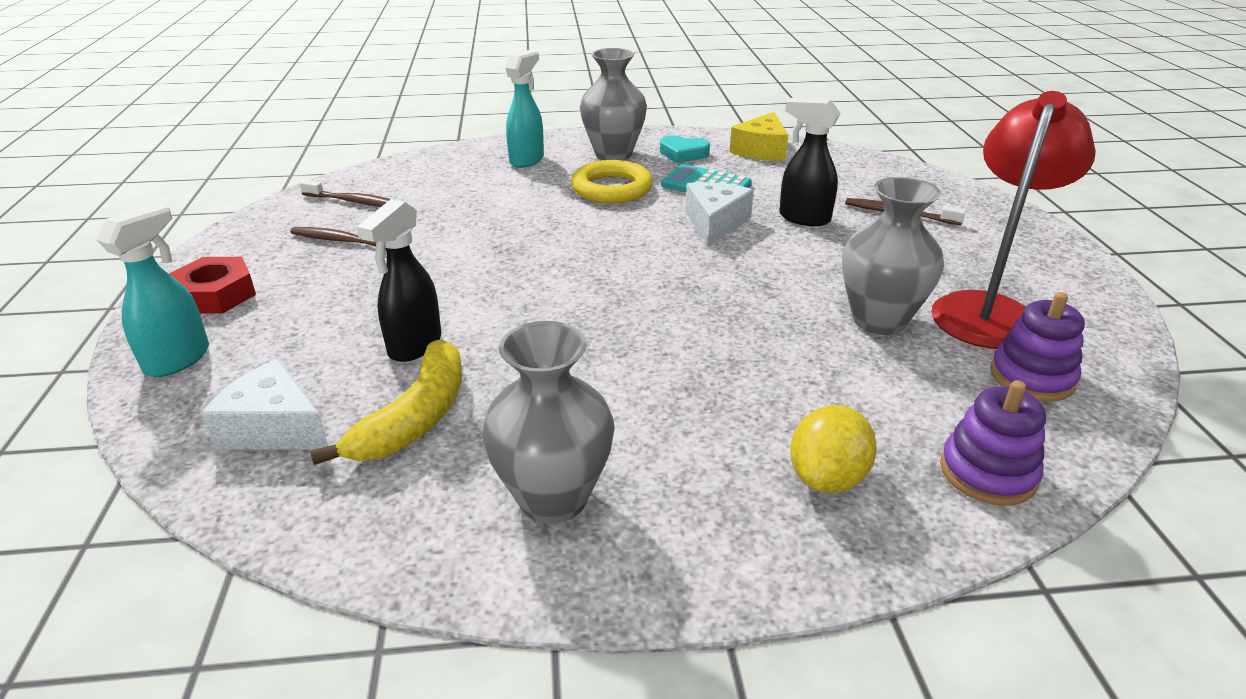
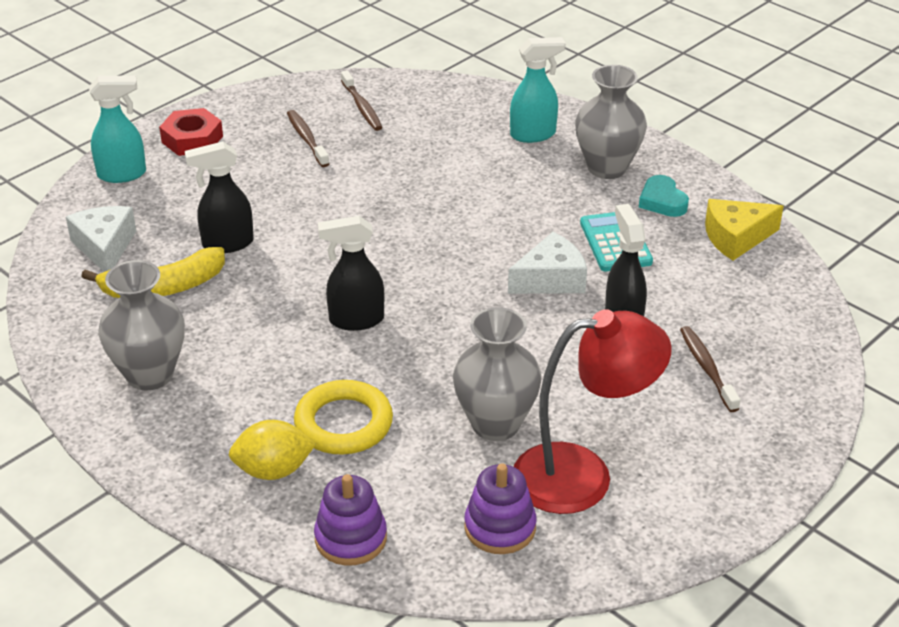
camera: 50 degrees right, 5 degrees up
(612, 188) = (541, 201): yellow ring -> yellow ring (343, 423)
(644, 326) = (355, 320): none -> black spray bottle

